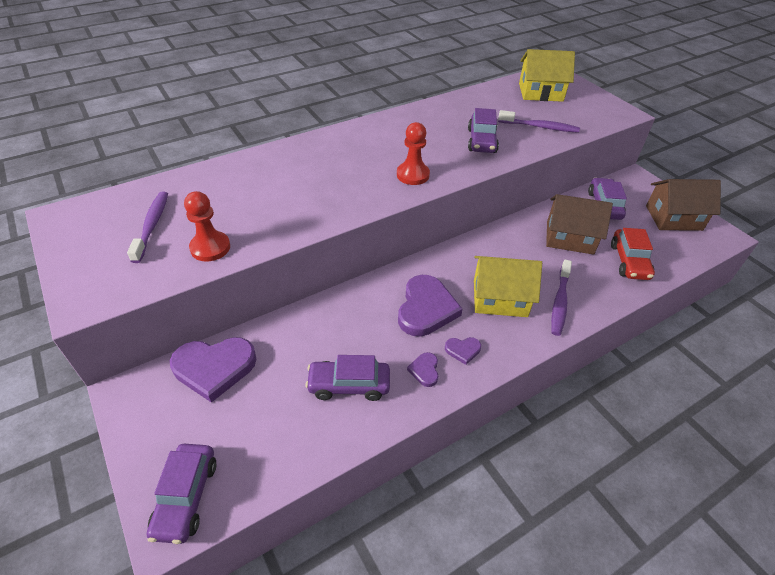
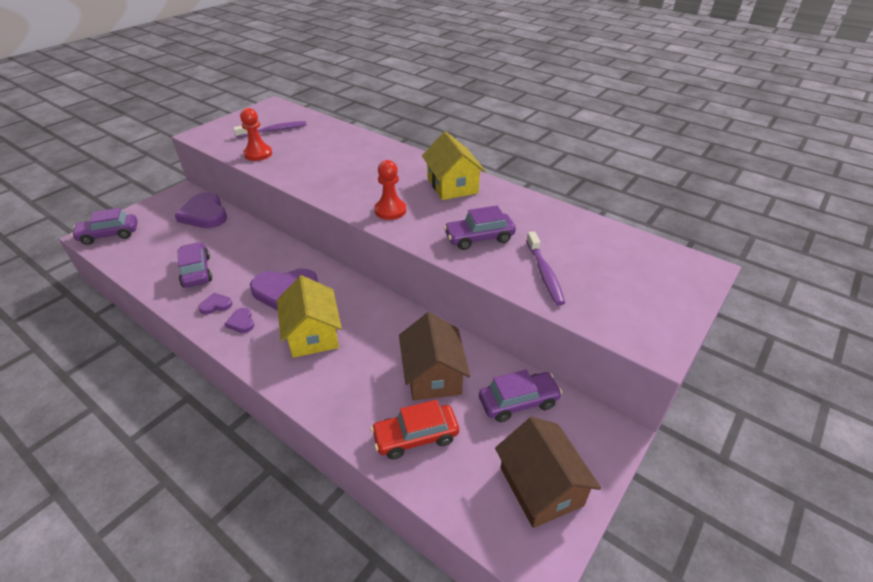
camera: 70 degrees right, 5 degrees down
(540, 92) = (633, 263): yellow house -> yellow house (452, 185)
(559, 302) = (321, 379): purple toothbrush -> none

